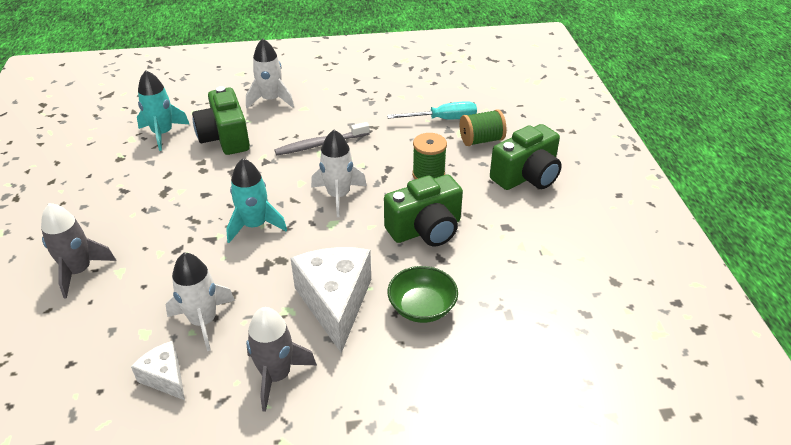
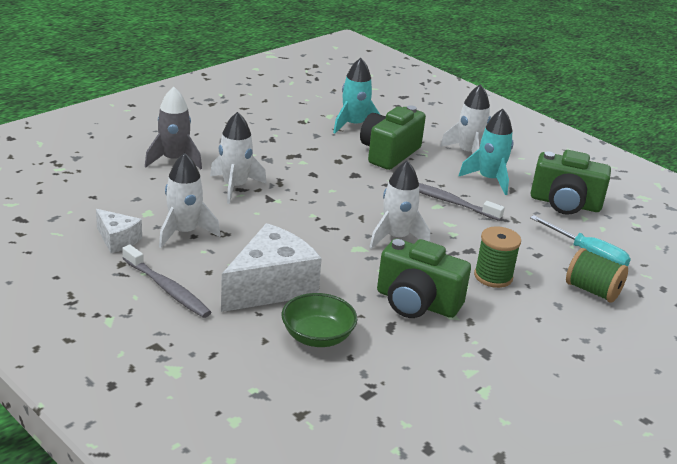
camera: 50 degrees right, 10 degrees down
(165, 378) = (117, 240): white cheese -> white cheese turned 120 degrees clockwise
(170, 252) = (235, 187): none -> white rocket
(255, 225) = (308, 211): turquoise rocket -> turquoise rocket (489, 179)
(276, 375) = (167, 289): grey rocket -> grey toothbrush
(526, 176) = (579, 340): green camera -> green camera (565, 203)

